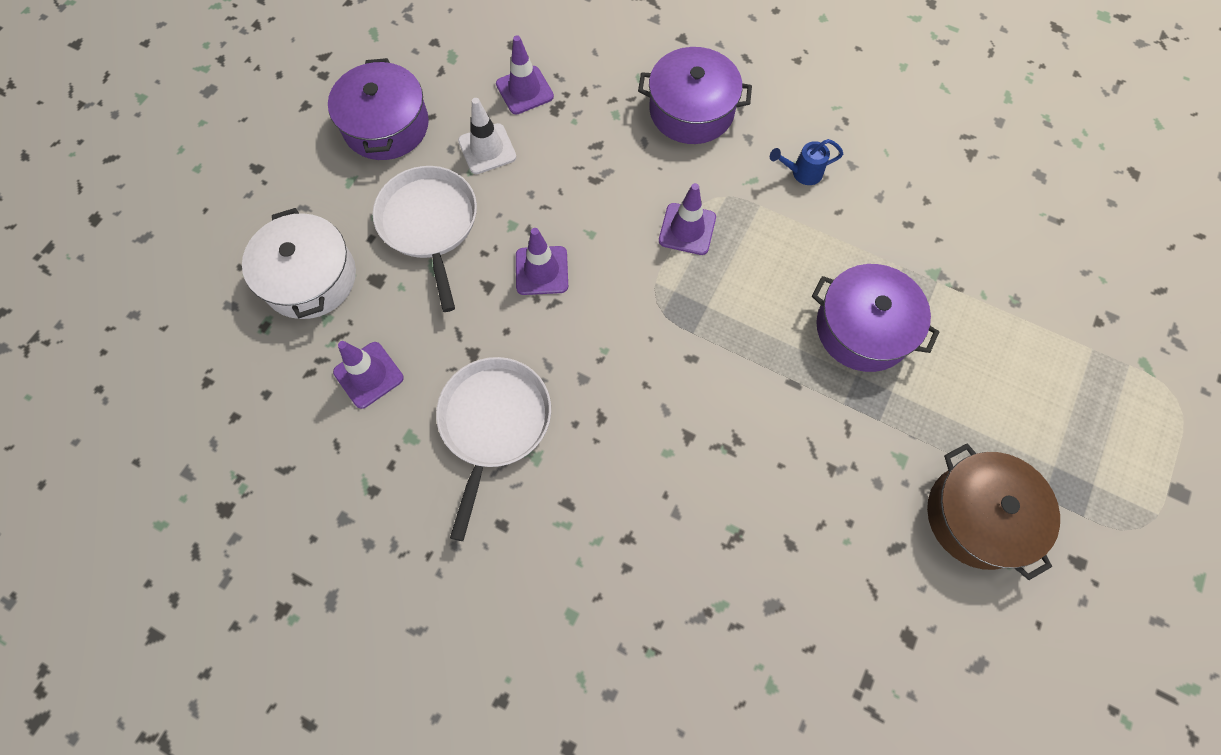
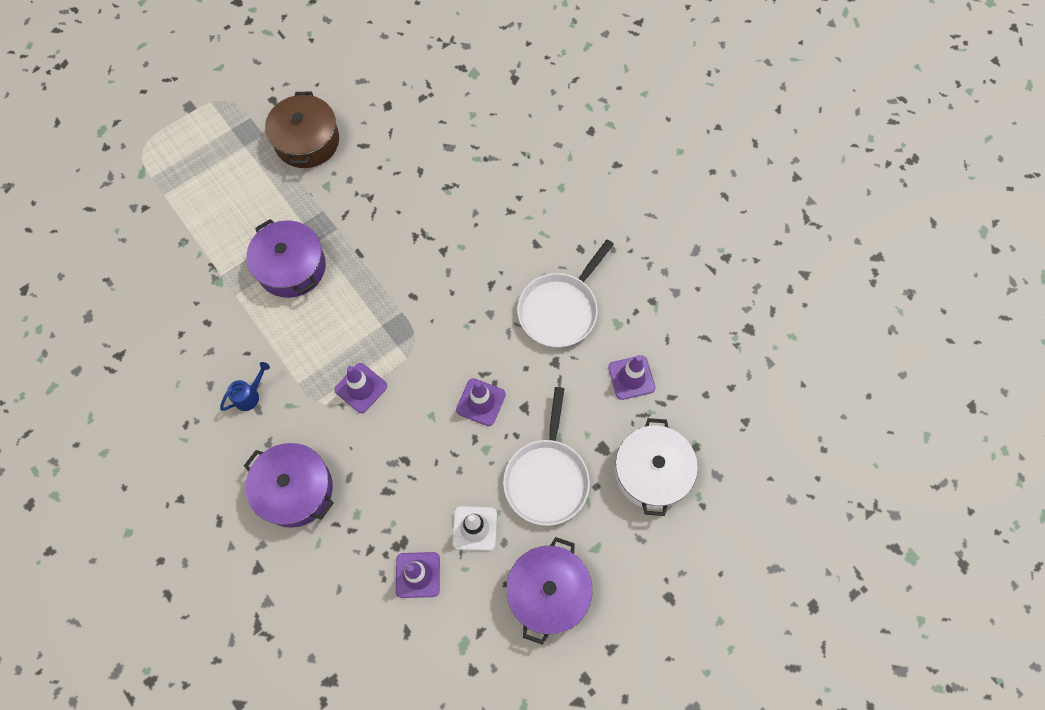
camera: 155 degrees left, 0 degrees up
(801, 173) = (250, 395): blue watering can -> blue watering can turned 60 degrees counterclockwise

